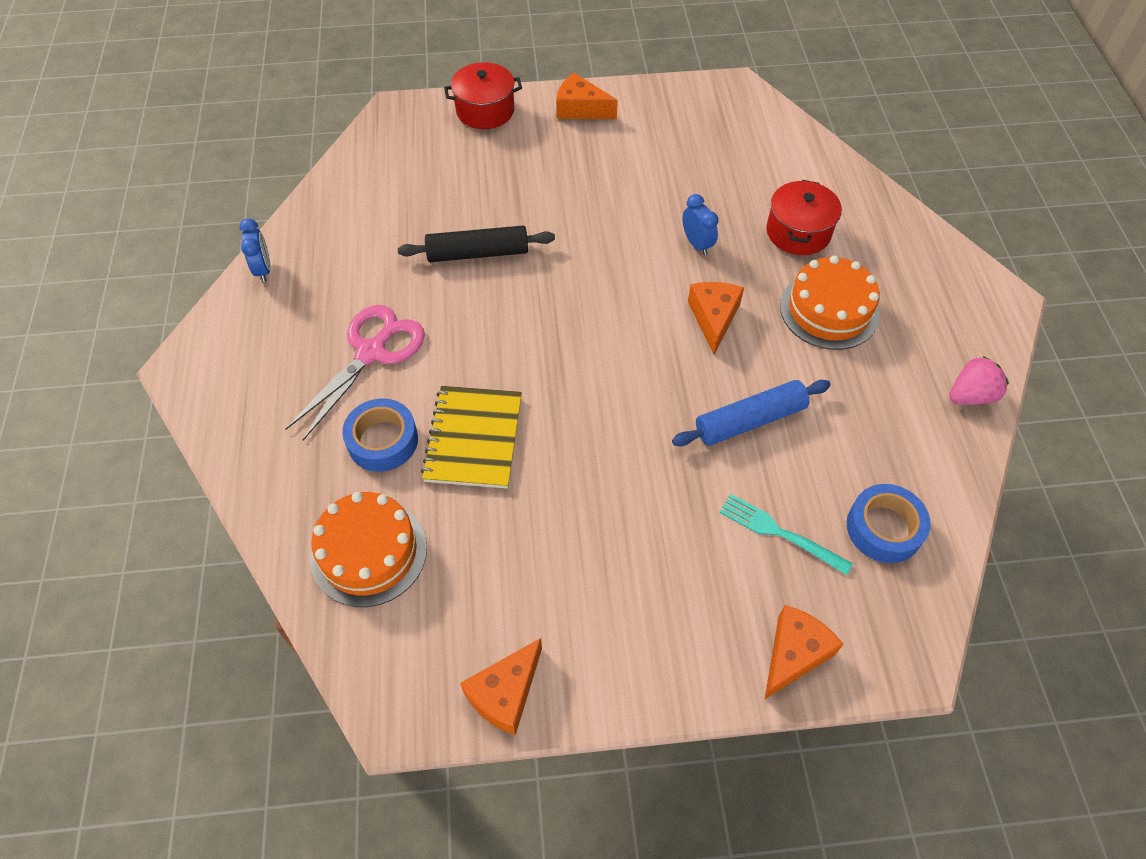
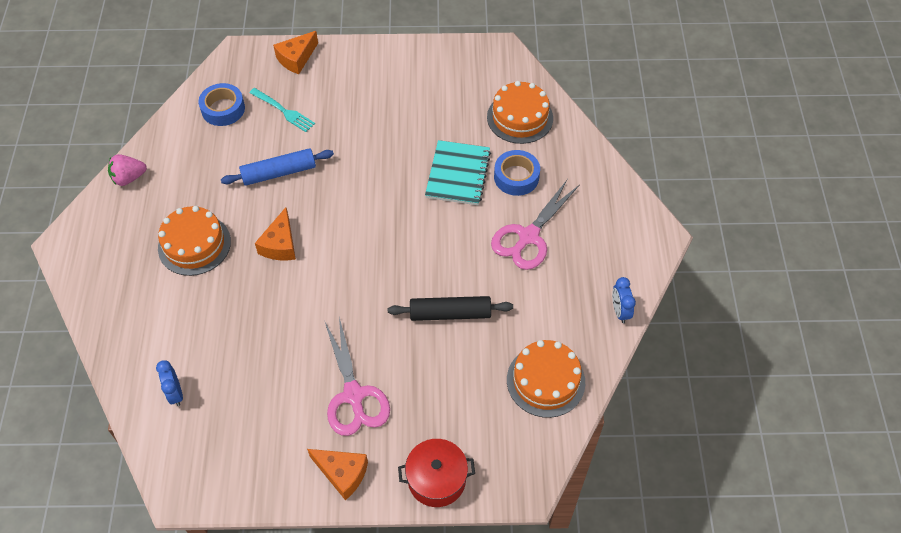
camera: 175 degrees left, 0 degrees up
(366, 195) = (545, 381): none -> orange cake
(474, 438) = (458, 174): yellow notebook -> turquoise notebook
(505, 693) = (446, 53): orange cheese -> none
(581, 169) = (354, 395): none -> pink scissors
(697, 244) = (274, 308): blue clock -> blue clock (175, 393)
(798, 232) = (189, 313): red pot -> none

